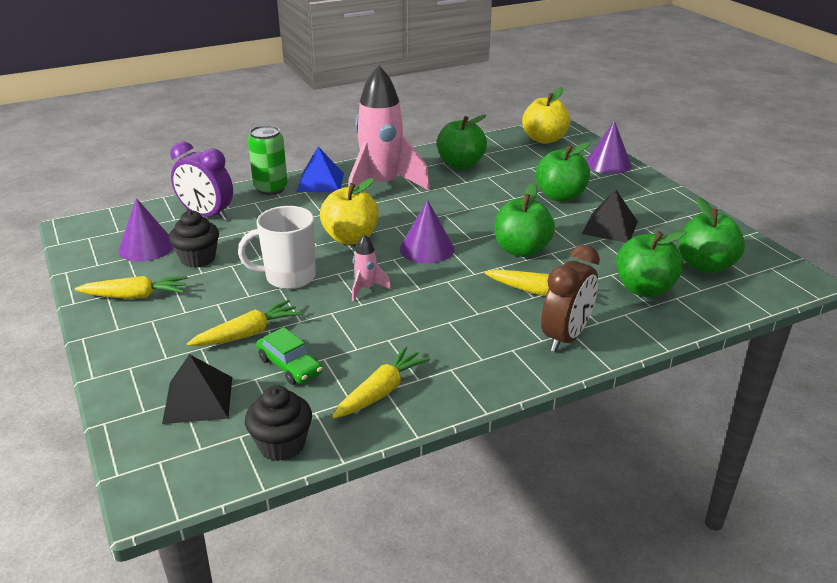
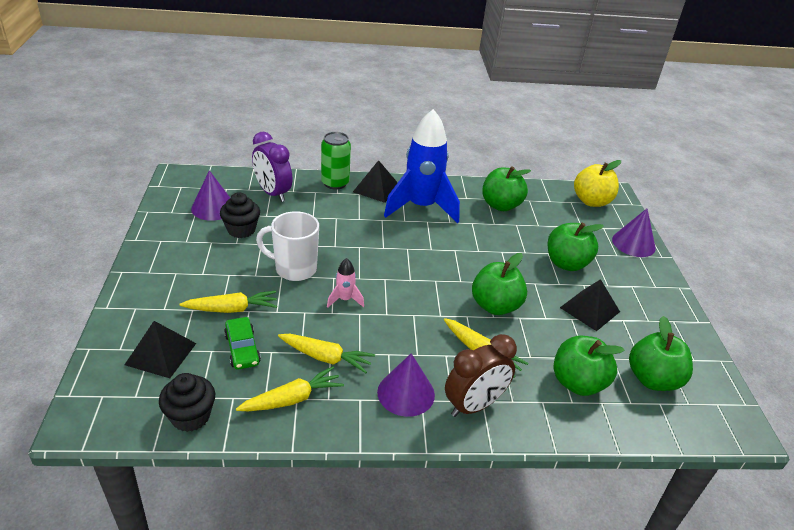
camera: 20 degrees right, 5 degrees up
(135, 296) = (178, 248): yellow carrot -> yellow carrot (325, 357)
(320, 182) = (376, 188): blue pyramid -> black pyramid
(350, 238) = (364, 248): yellow apple -> none
(381, 186) = (421, 207): pink rocket -> blue rocket
(427, 249) = (417, 278): purple cone -> purple cone (406, 393)

